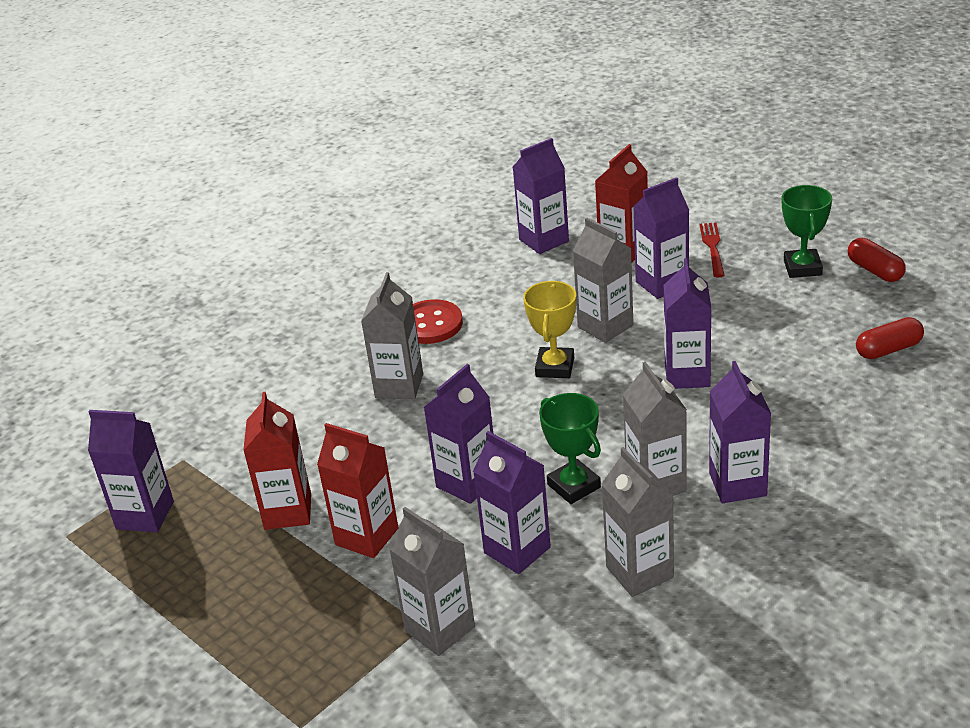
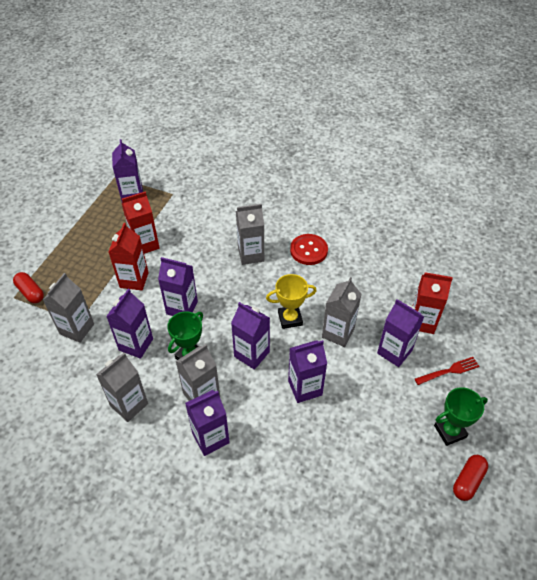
camera: 65 degrees right, 15 degrees up
(544, 240) = (413, 278): purple carton -> purple carton (252, 354)
(888, 349) = (374, 505): red capsule -> red capsule (30, 292)

